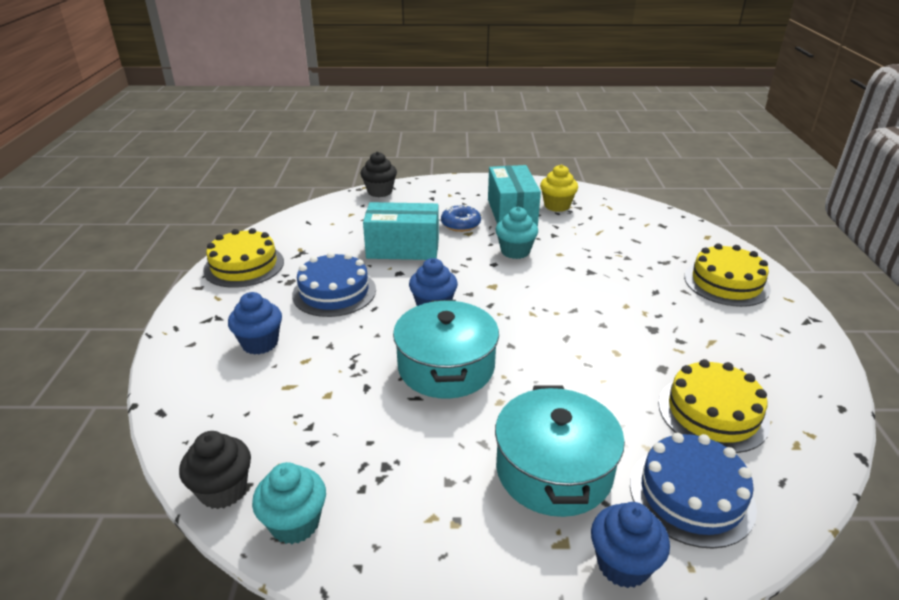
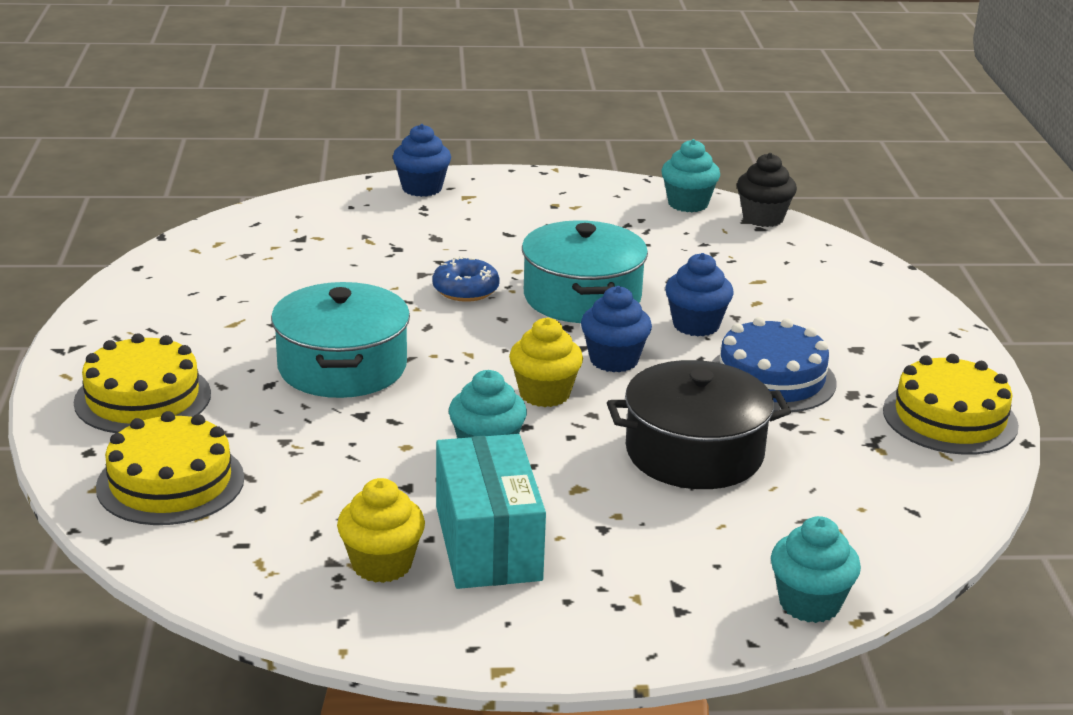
camera: 175 degrees right, 5 degrees down
(260, 343) = (826, 318): blue cupcake -> blue cupcake (696, 325)
(380, 192) = (809, 604): black cupcake -> turquoise cupcake
(403, 248) = (694, 453): turquoise box -> black pot
(460, 224) = (596, 508): blue donut -> blue donut (465, 290)
(482, 283) = (544, 394): none -> yellow cupcake
(553, 470) = (466, 228): turquoise pot -> turquoise pot (342, 367)
(691, 495) = (346, 216): blue cake -> none
(712, 413) = (285, 263): yellow cake -> yellow cake (170, 482)

